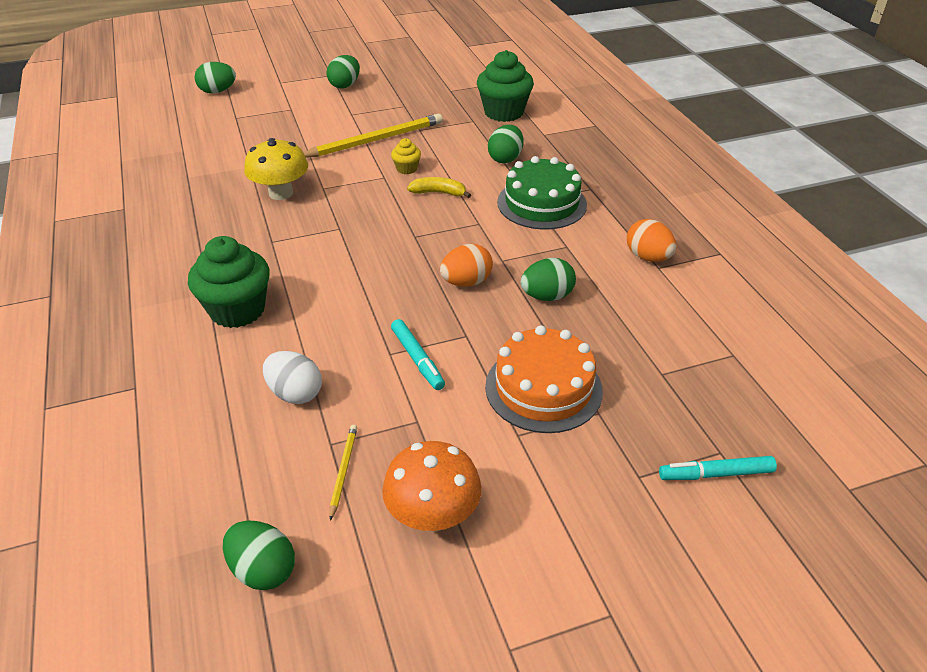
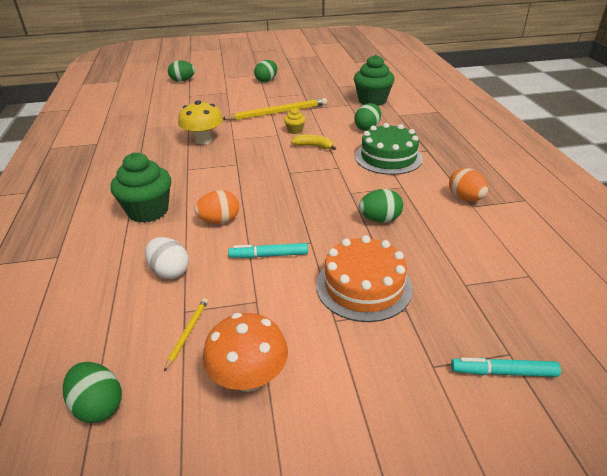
camera: 10 degrees right, 5 degrees down
(417, 359) = (269, 255): turquoise marker -> turquoise marker turned 105 degrees clockwise
(466, 282) = (319, 205): orange egg -> orange egg (219, 221)

